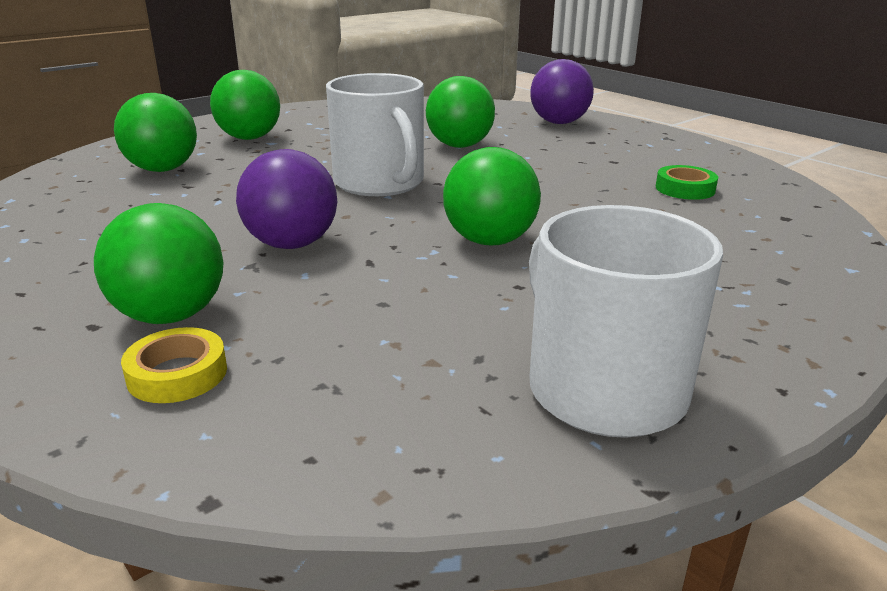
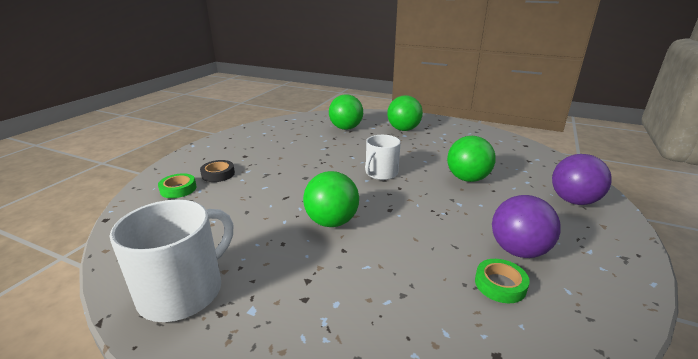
camera: 65 degrees right, 0 degrees up
(171, 315) = (218, 174): green ball -> black tape
(177, 374) = (178, 189): yellow tape -> green tape
(292, 244) = (291, 175): purple ball -> purple ball (518, 250)
(380, 183) = (381, 173): white mug -> white mug, size x0.65

